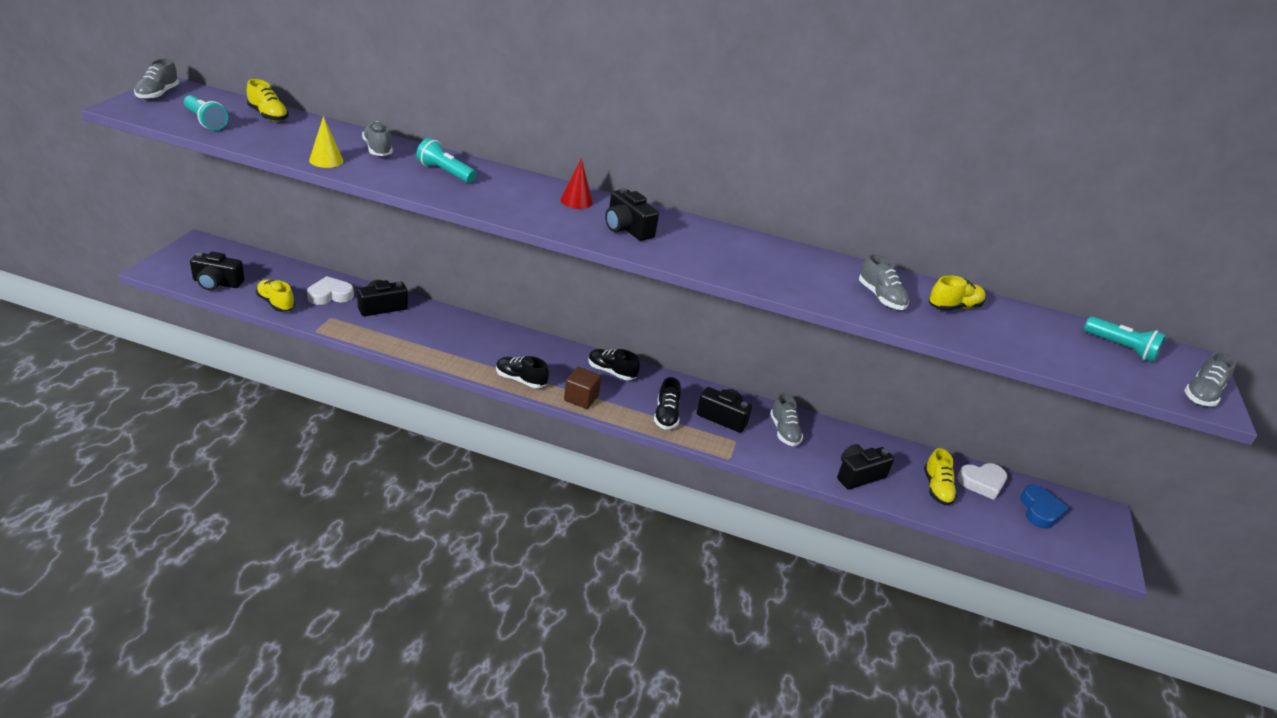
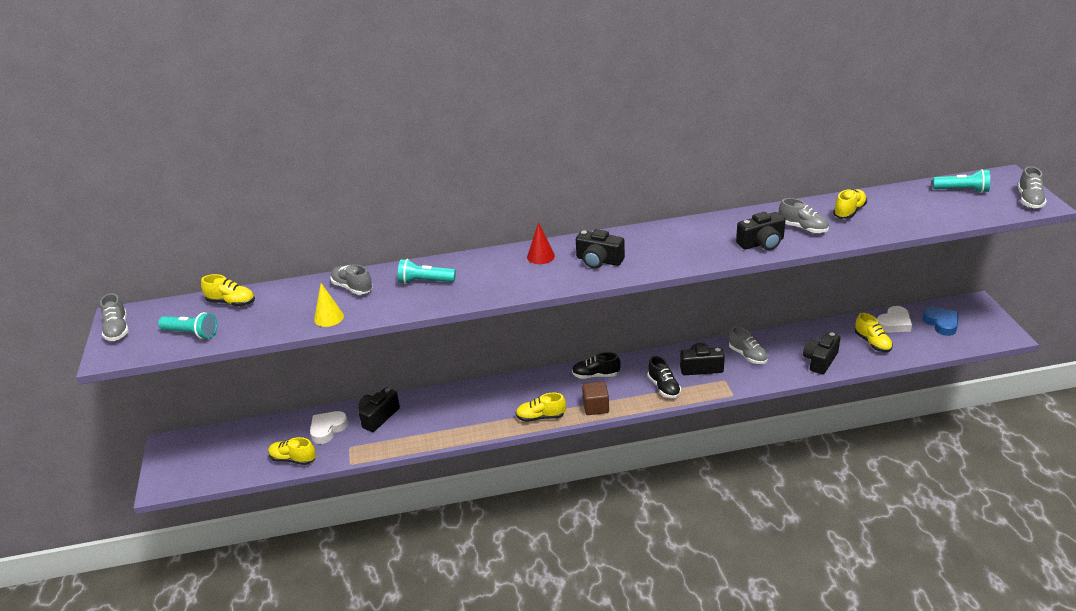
camera: 20 degrees left, 0 degrees up
(217, 283) = (225, 469): black camera -> black camera (761, 243)
(520, 380) = (541, 417): black shoe -> yellow shoe

